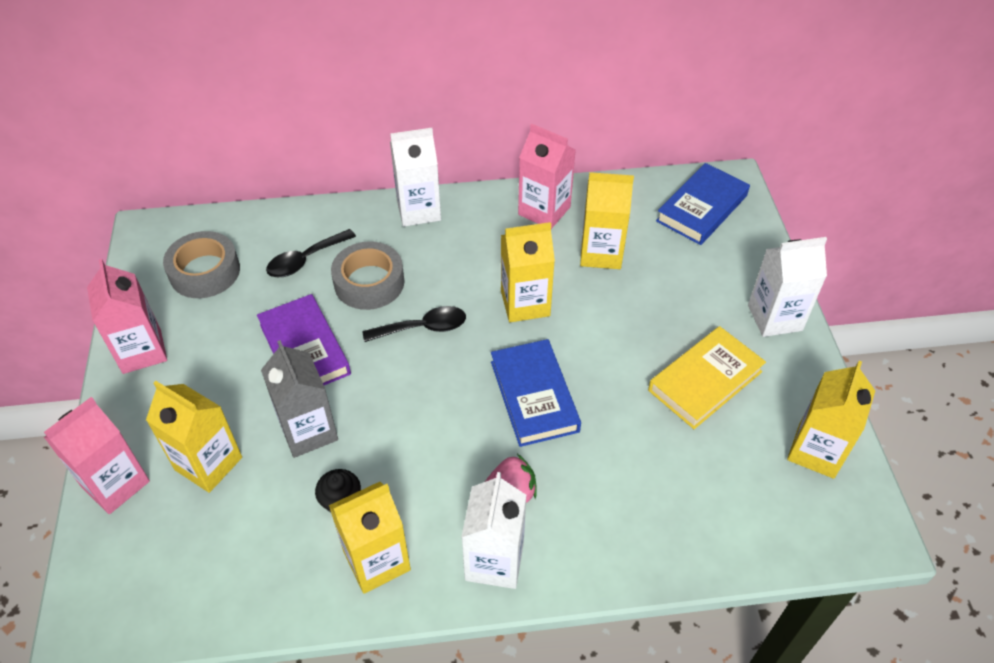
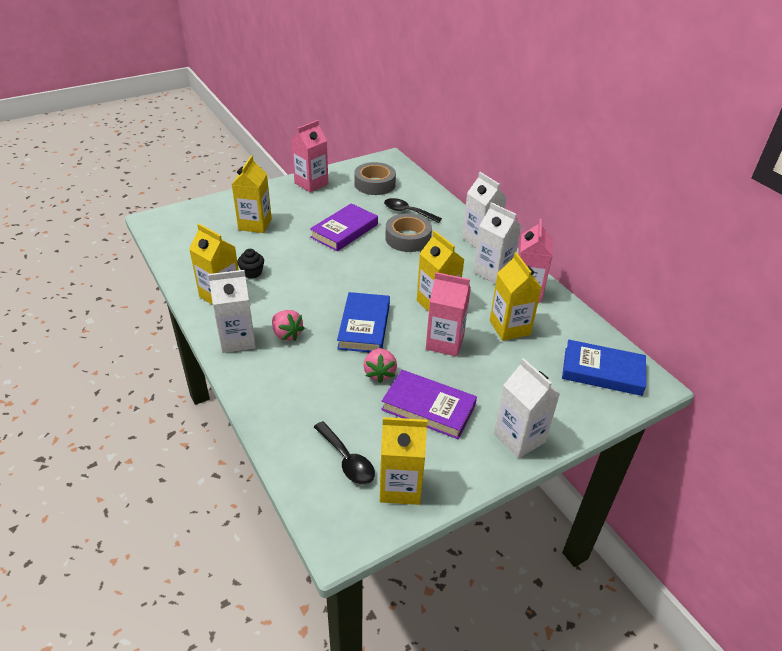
camera: 65 degrees right, 10 degrees down
(115, 484) = (231, 202): pink carton -> pink carton (445, 342)
(308, 431) = (291, 248): grey carton -> none
(422, 328) = (387, 267): black spoon -> black spoon (346, 460)
(491, 225) = (492, 272): none -> white carton
(534, 396) = (364, 326): blue book -> blue book turned 45 degrees counterclockwise
(630, 409) = (379, 373): none -> pink strawberry
(705, 381) = (428, 407): yellow book -> purple book

